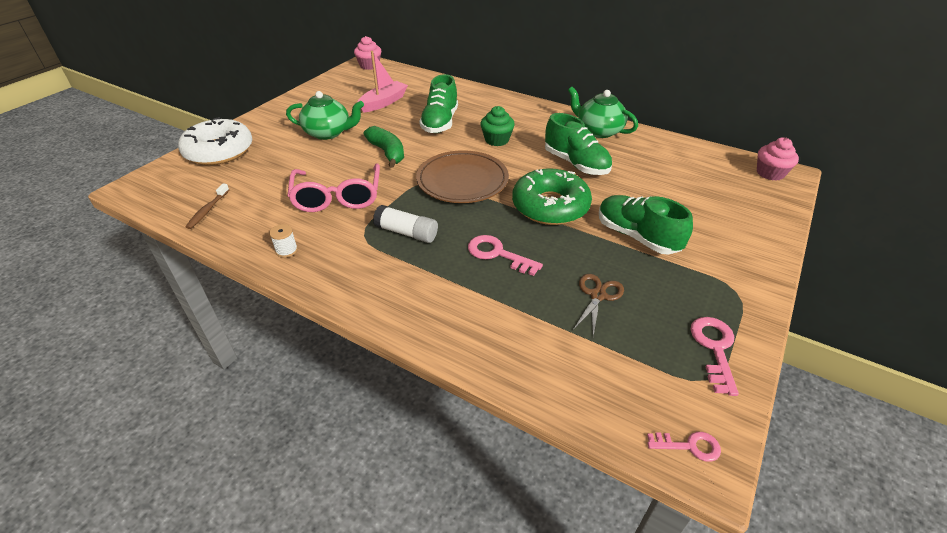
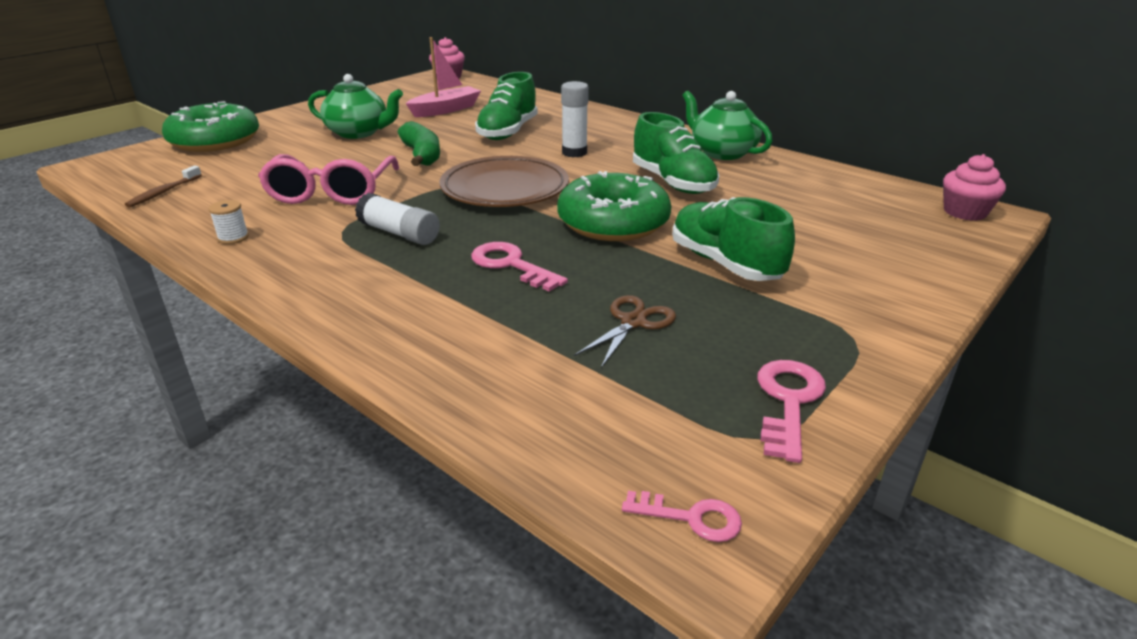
camera: 10 degrees right, 10 degrees down
(219, 151) = (215, 141): white donut -> green donut
(496, 140) = (574, 152): green cupcake -> white glue stick

